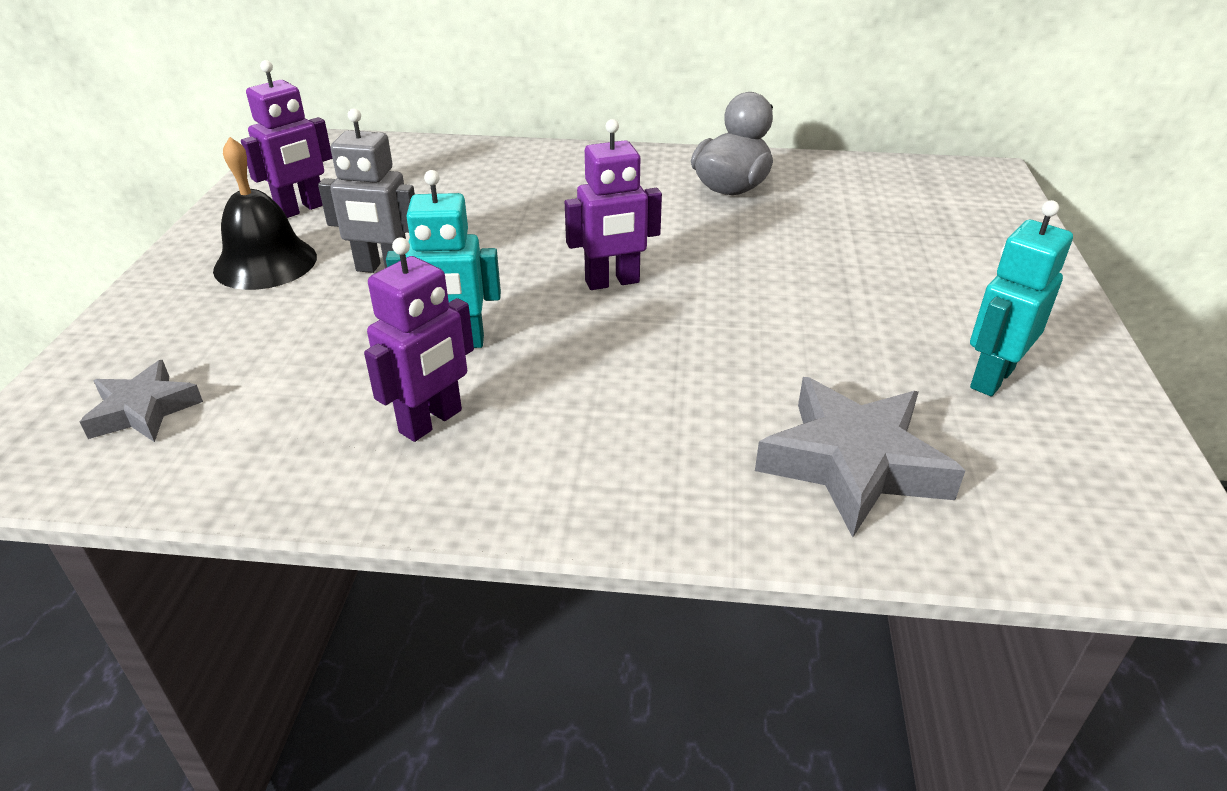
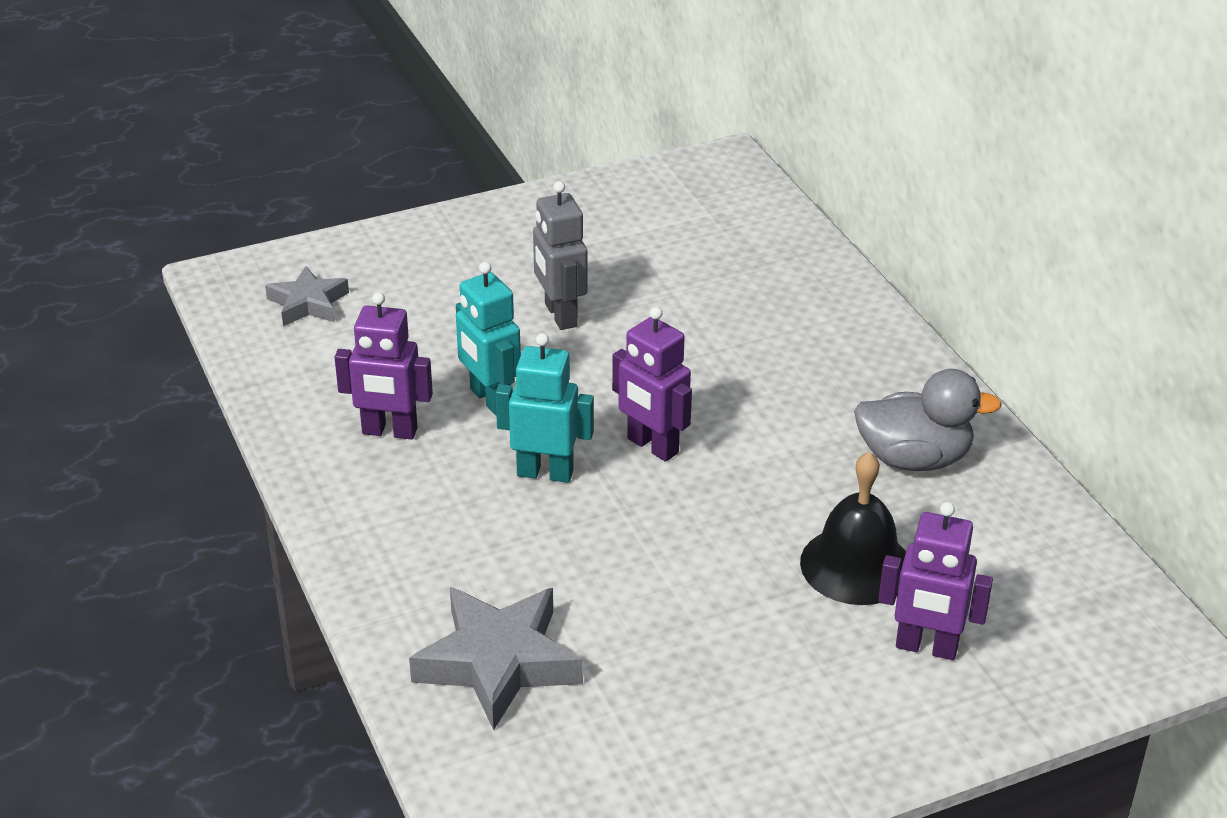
camera: 60 degrees right, 0 degrees up
(265, 263) = (516, 255): black bell -> black bell (856, 565)
(301, 209) = (612, 227): purple robot -> purple robot (926, 647)
(991, 378) = (690, 724): turquoise robot -> turquoise robot (545, 473)

